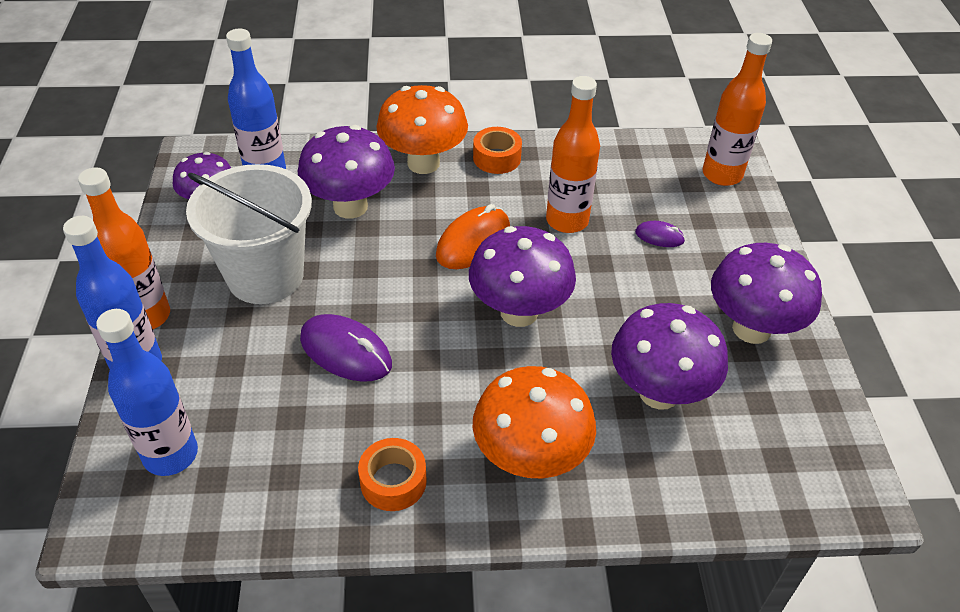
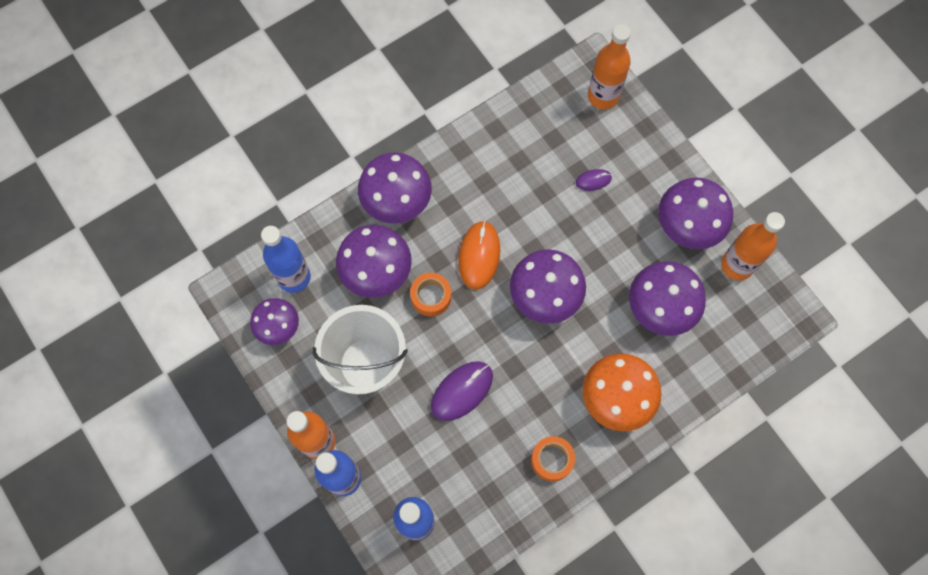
camera: 30 degrees left, 25 degrees up
(346, 352) = (462, 391): purple mouse -> purple mouse turned 45 degrees counterclockwise
(423, 163) = (397, 203): orange mushroom -> purple mushroom
(497, 158) = (444, 168): orange tape -> orange tape (431, 297)
(567, 221) = (527, 201): orange bottle -> orange bottle (737, 265)

